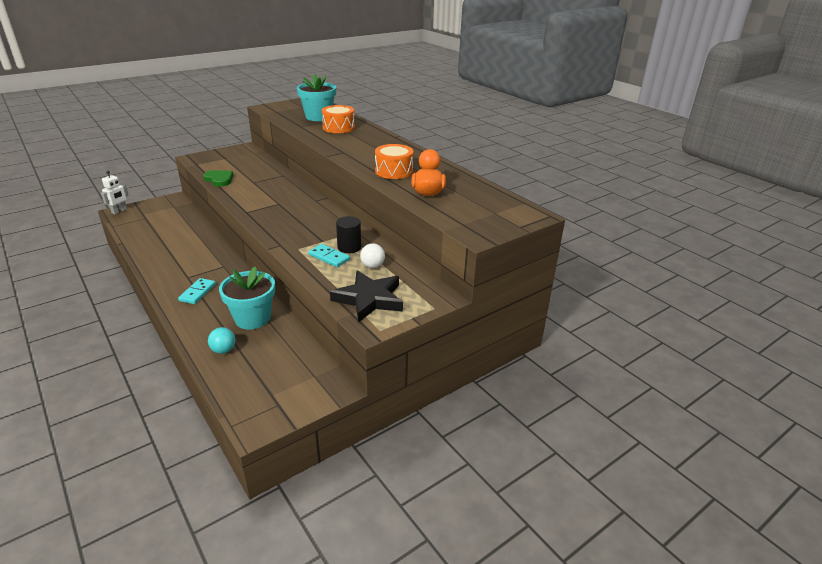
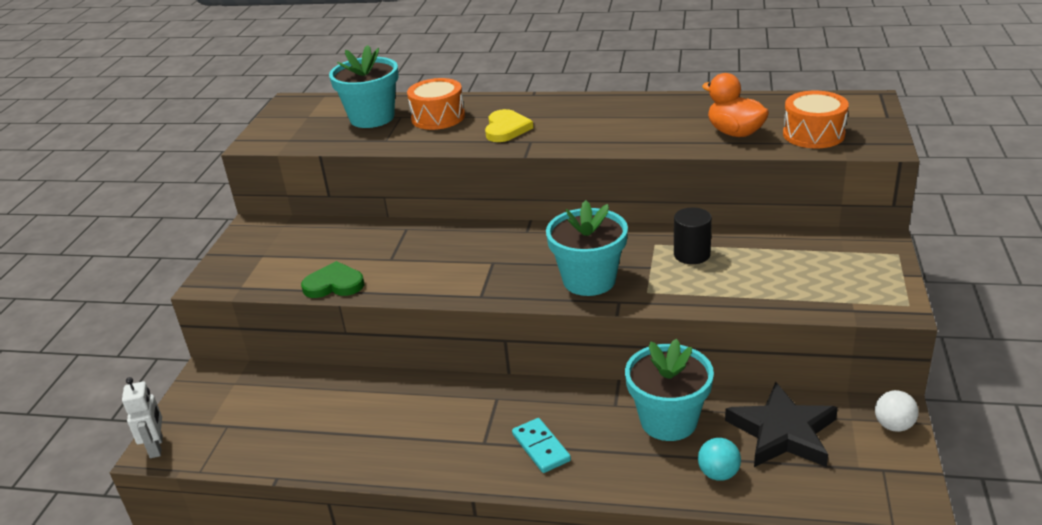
camera: 40 degrees left, 0 degrees up
(290, 231) = (589, 280): none -> turquoise flower pot
(329, 257) = (699, 277): turquoise domino -> none
(348, 143) = (506, 129): none -> yellow heart
(369, 299) = (833, 286): black star -> black star (782, 432)
(372, 266) = (758, 256): white ball -> white ball (893, 425)
(394, 171) = (643, 131): orange drum -> orange drum (813, 134)

